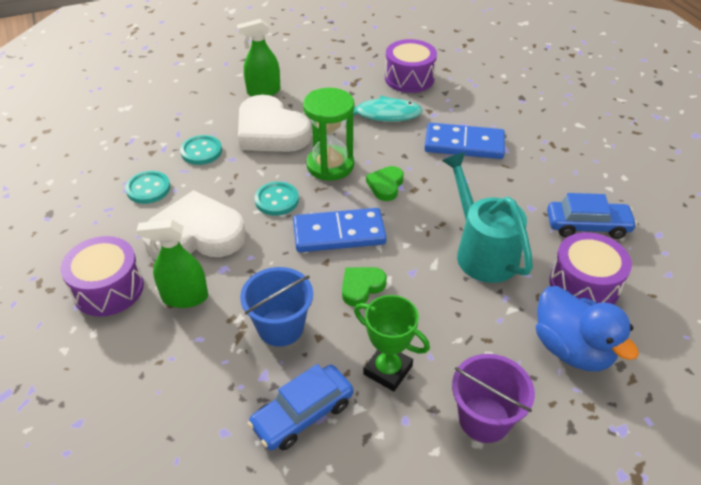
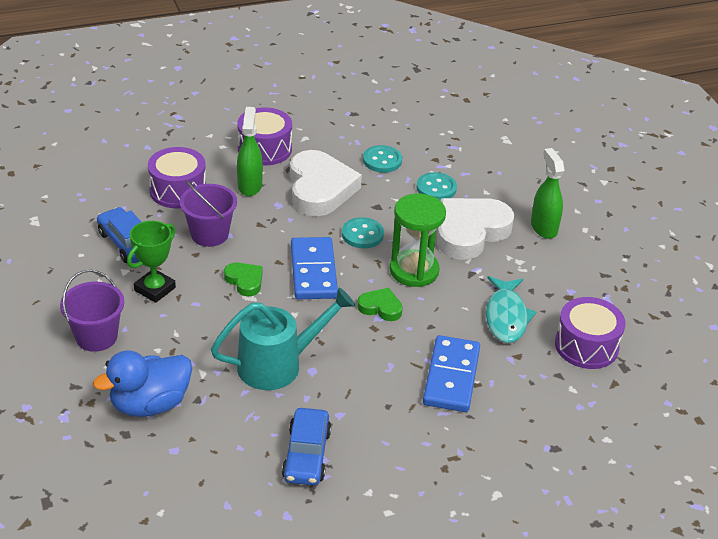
camera: 90 degrees right, 5 degrees down
(280, 327) = (209, 234): blue bucket -> purple bucket
(584, 285) = (223, 431): purple drum -> purple drum (178, 190)

